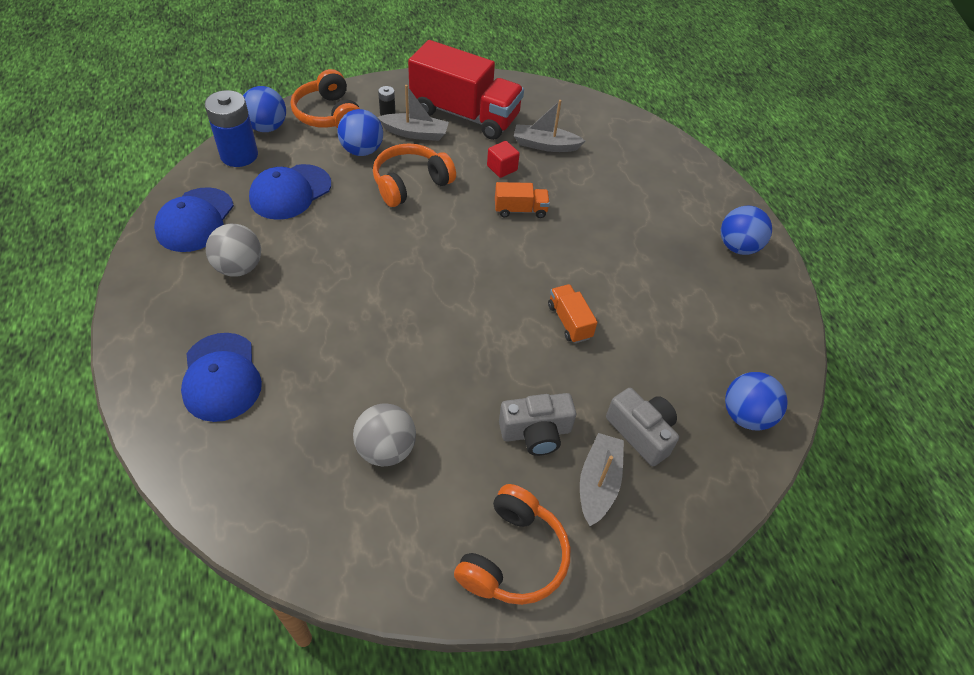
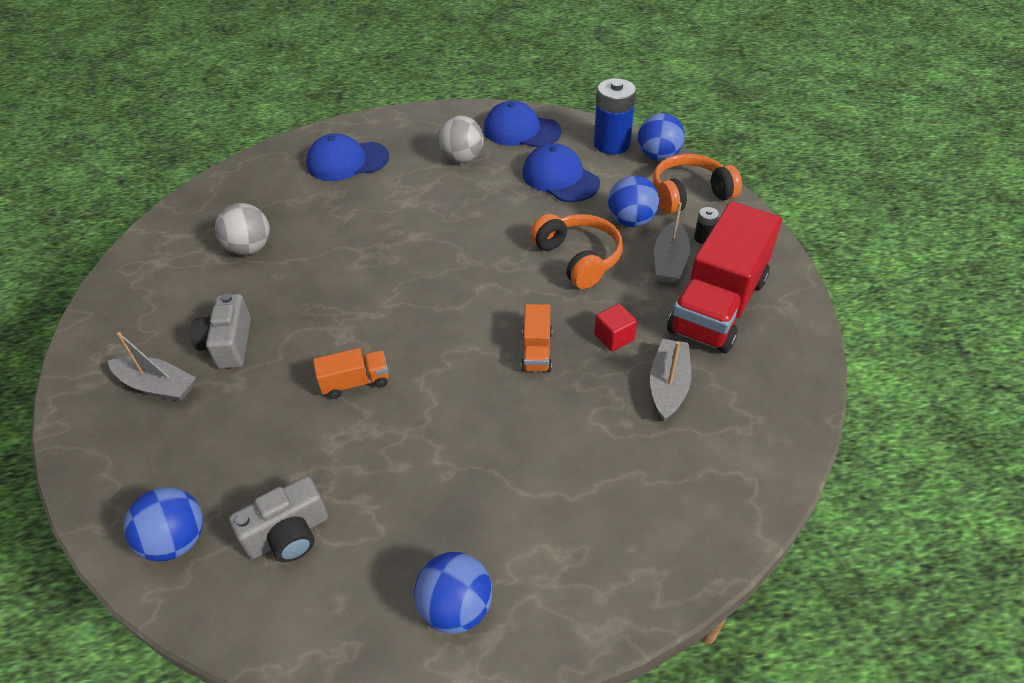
camera: 100 degrees right, 5 degrees down
(512, 556) = (121, 321): orange headphones -> none
(641, 433) = (195, 429): grey camera -> grey camera (288, 534)

